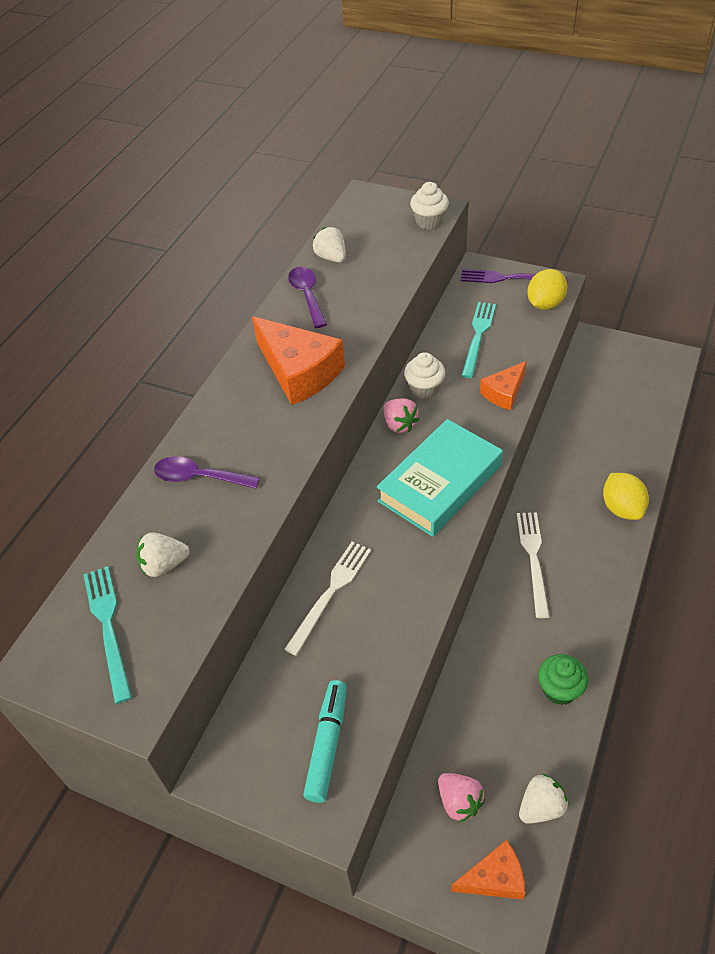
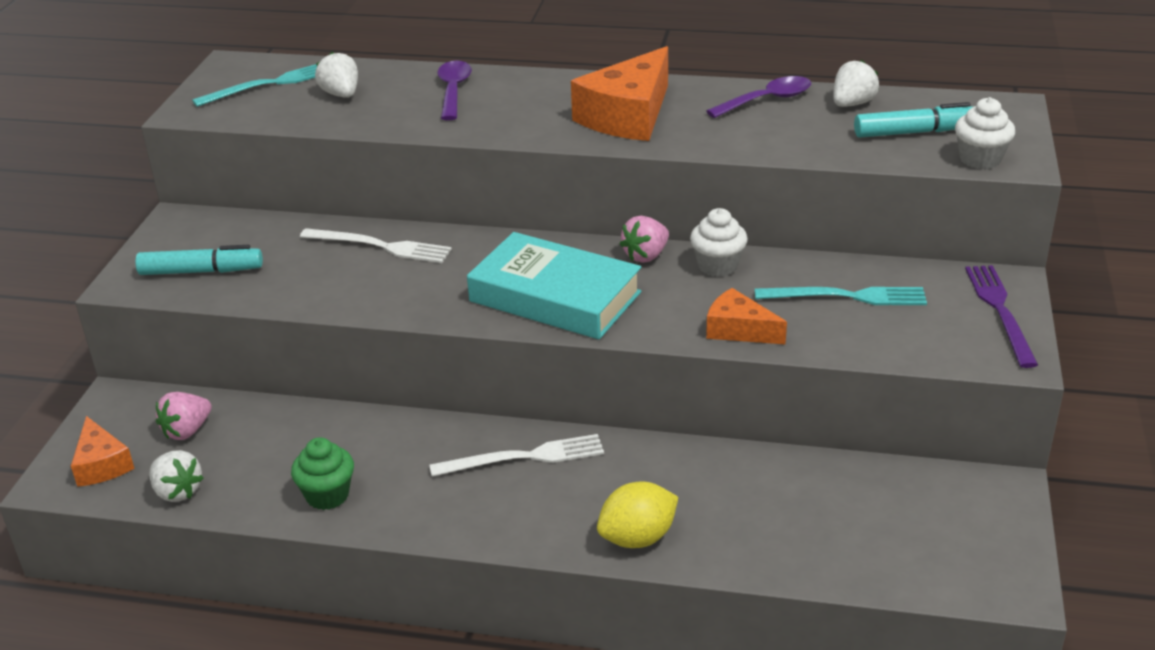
camera: 75 degrees right, 15 degrees down
(383, 239) = (914, 132): none -> turquoise marker
(545, 304) = (957, 350): yellow lemon -> none

